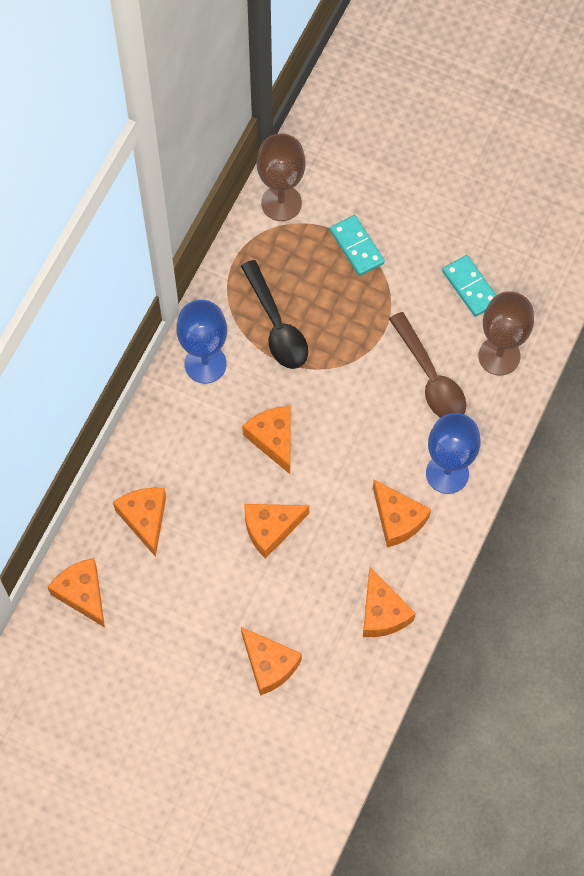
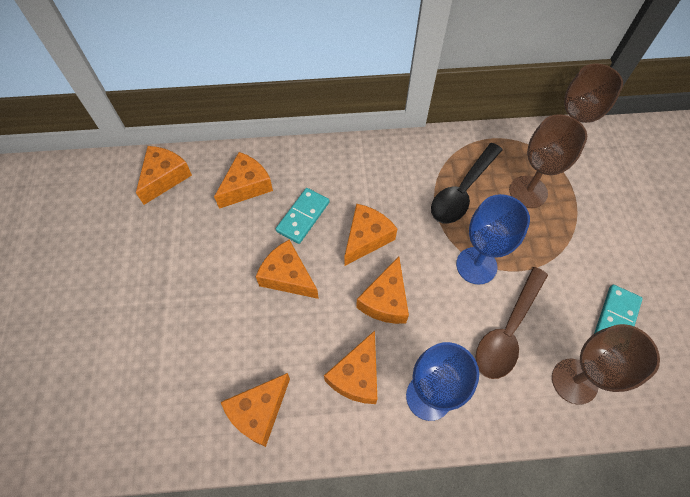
camera: 60 degrees right, 5 degrees down
(205, 364) = (396, 162): blue goblet -> blue goblet (476, 265)
(269, 664) = (163, 339): orange cheese -> orange cheese (385, 300)
(313, 269) = (528, 192): none -> brown goblet
(357, 247) = (573, 211): turquoise domino -> turquoise domino (303, 217)

